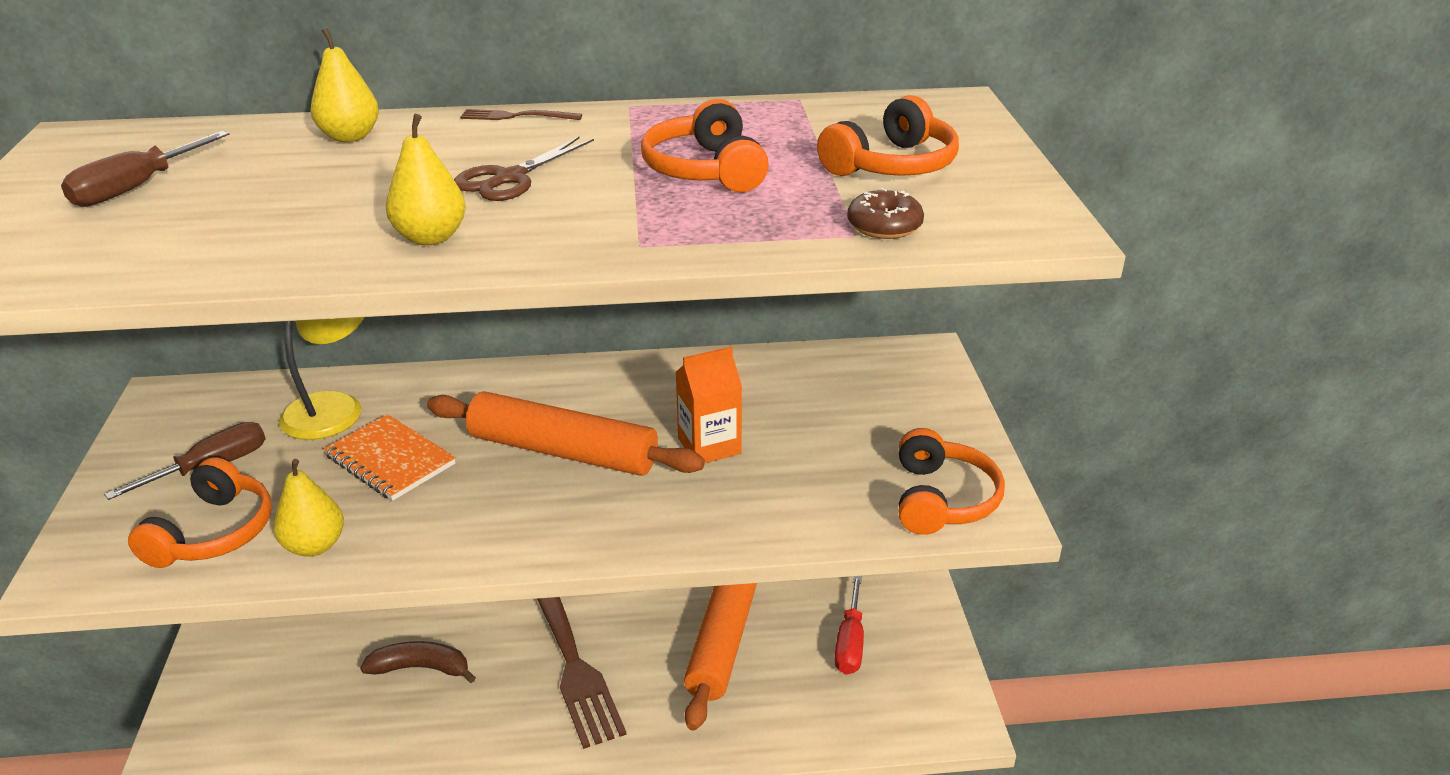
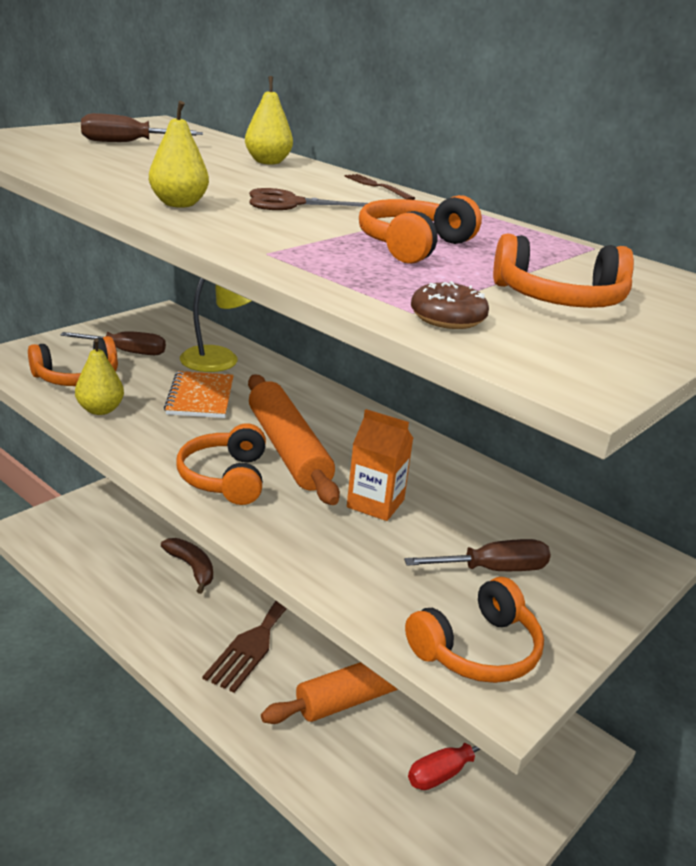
camera: 45 degrees right, 5 degrees down
(562, 516) = (226, 478): none -> orange headphones
(862, 435) = (493, 569): none -> brown screwdriver

